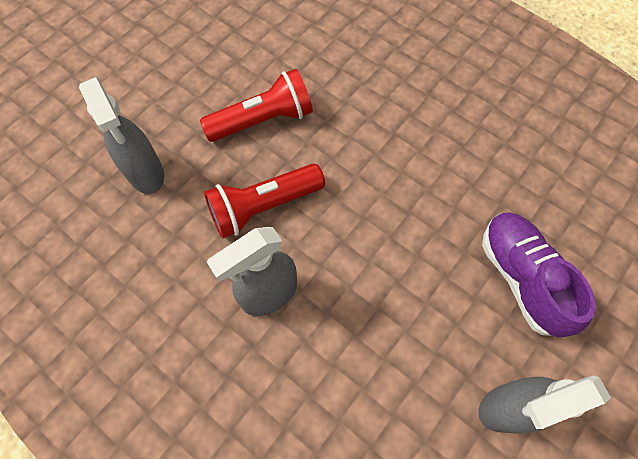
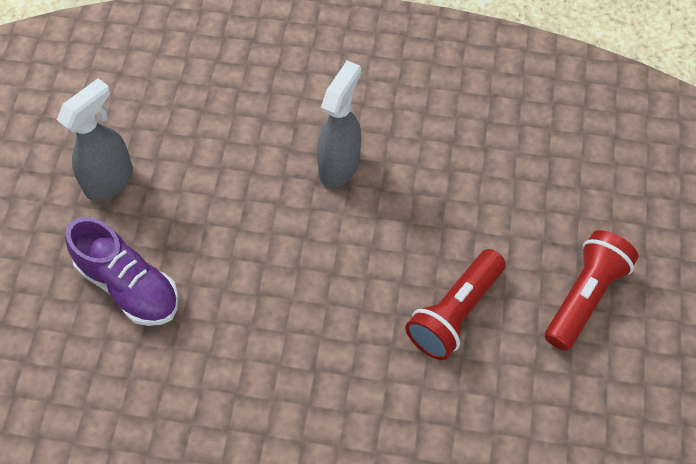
camera: 150 degrees right, 5 degrees down
(146, 173) = (519, 205): grey spray bottle -> none
(263, 207) = (393, 230): red flashlight -> red flashlight (584, 296)

